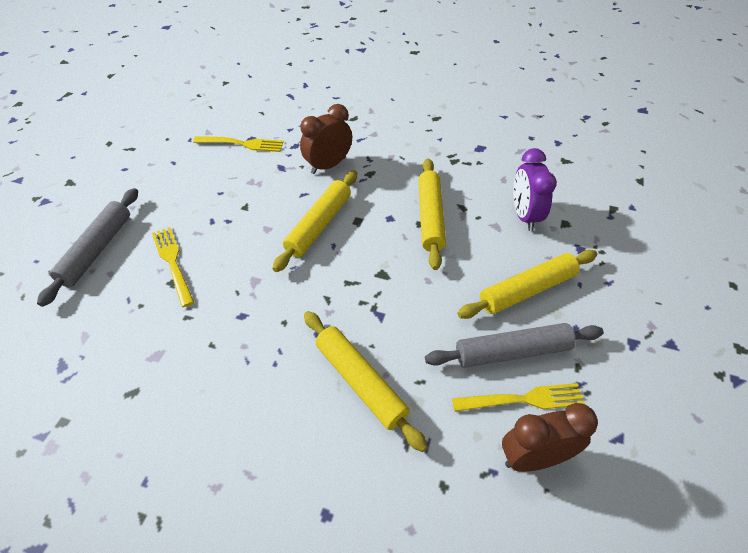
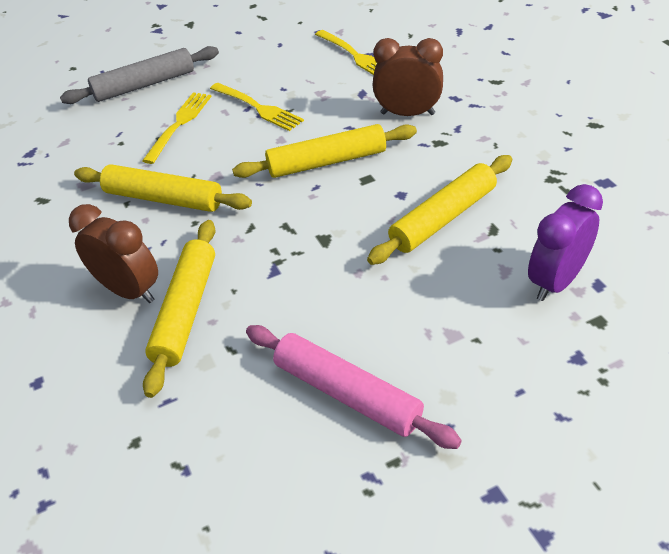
camera: 50 degrees right, 5 degrees down
(512, 351) = (347, 393): grey rolling pin -> pink rolling pin
(523, 399) = (296, 440): yellow fork -> yellow fork (258, 108)
(527, 290) = (447, 353): yellow rolling pin -> yellow rolling pin (163, 199)
(534, 458) = (234, 494): brown clock -> brown clock (129, 290)

